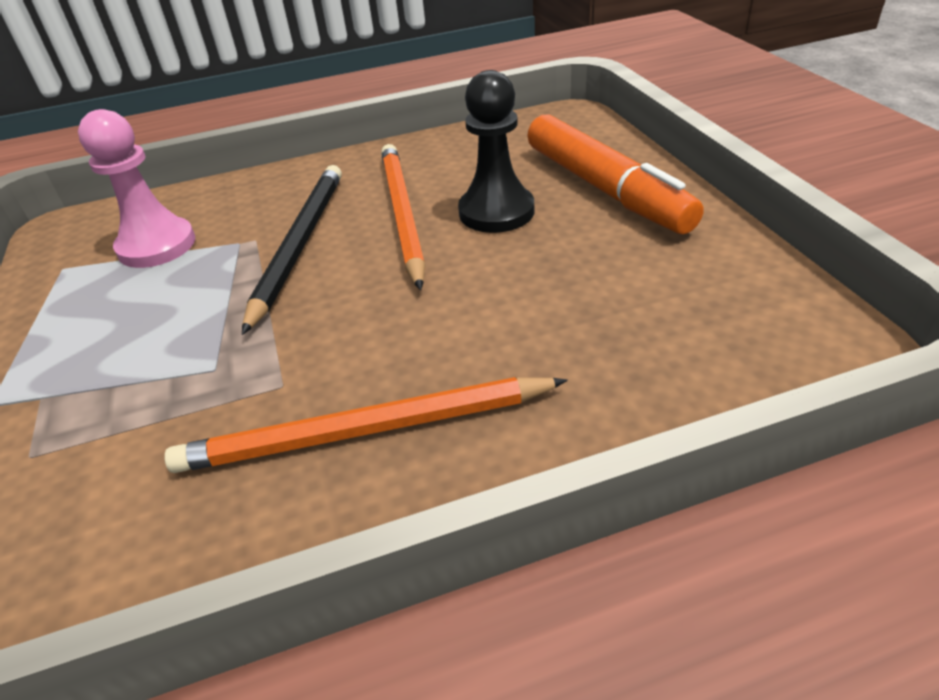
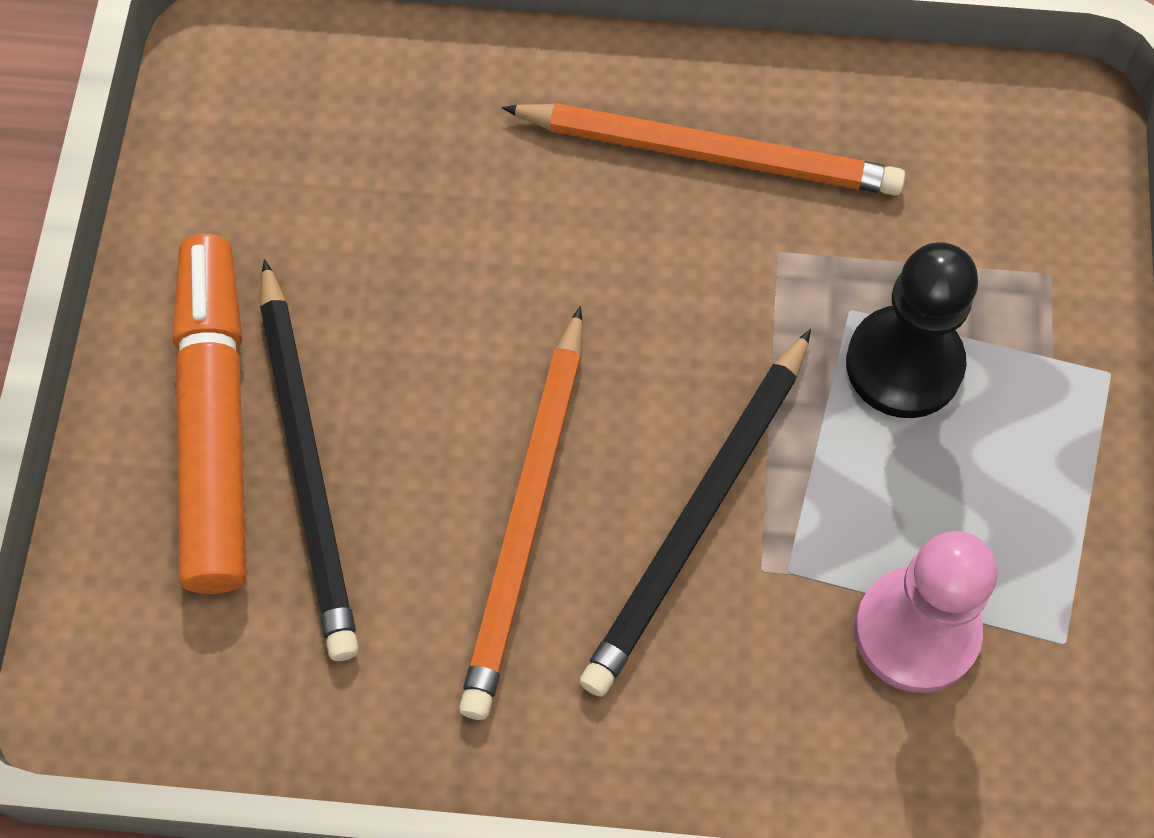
camera: 160 degrees left, 25 degrees up
(496, 212) = (395, 448): black pawn -> black pawn (904, 364)
(539, 193) = (308, 464): none -> black pencil

